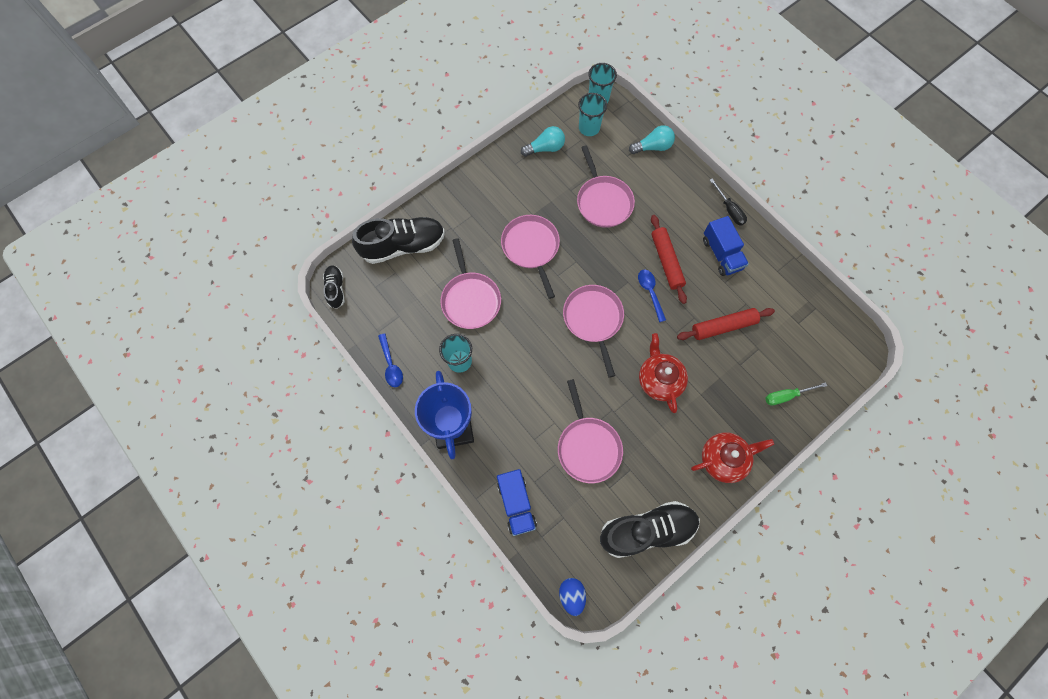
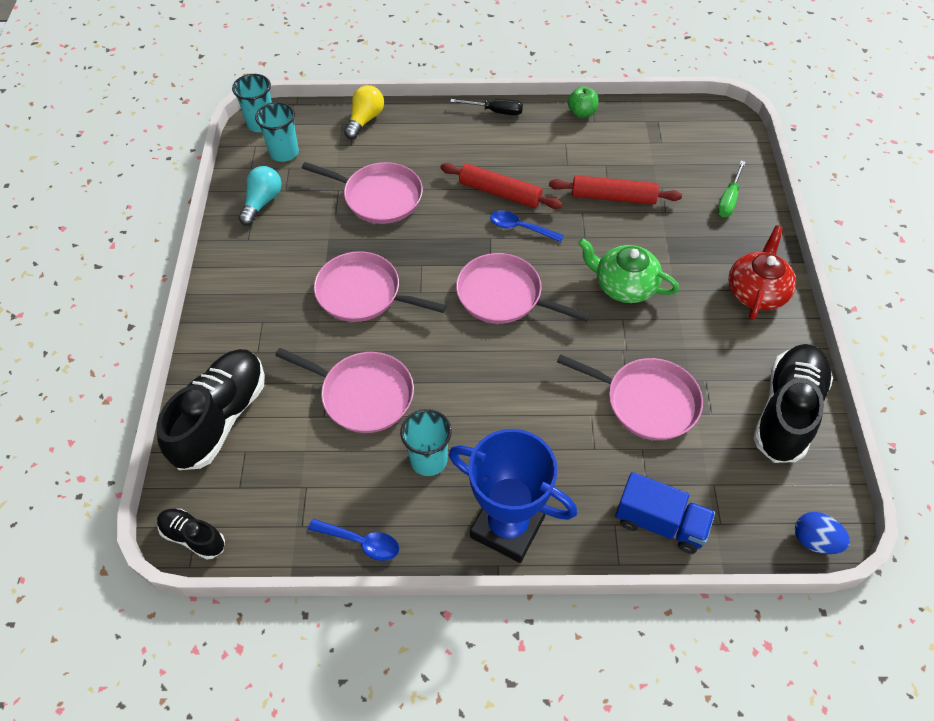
camera: 50 degrees left, 15 degrees down
(652, 147) = (365, 120): turquoise light bulb -> yellow light bulb
(659, 379) = (624, 285): red teapot -> green teapot
(721, 254) = (535, 147): blue truck -> none
(723, 326) = (613, 197): red rolling pin -> red rolling pin turned 75 degrees clockwise
(778, 259) = (582, 112): none -> green apple

